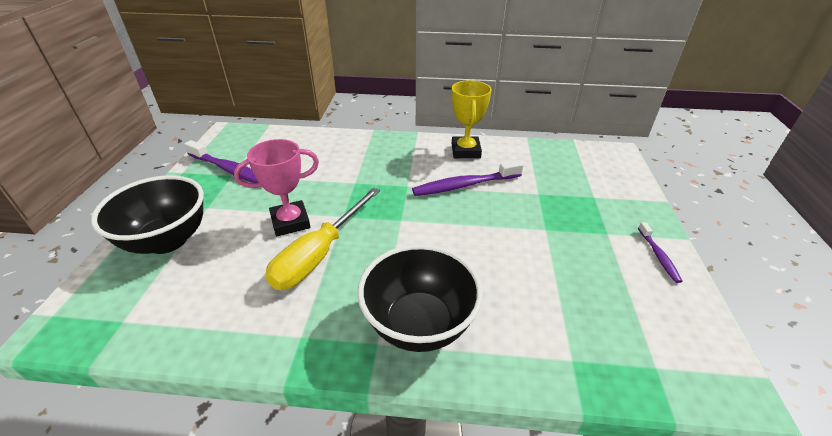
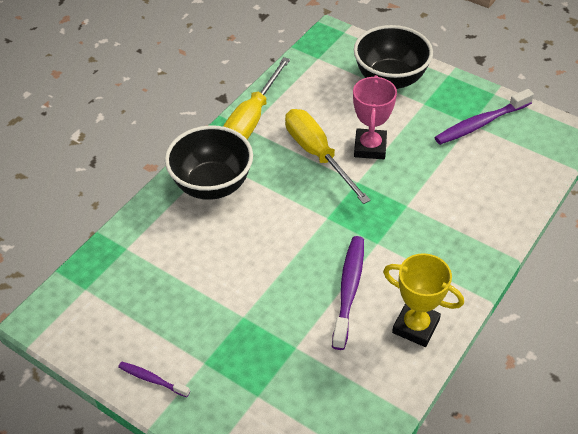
camera: 120 degrees right, 10 degrees up
(279, 340) = (252, 118): none -> yellow screwdriver

